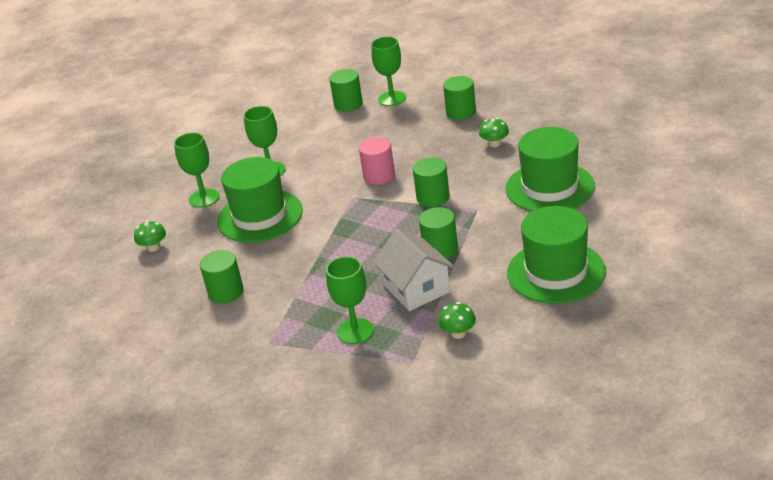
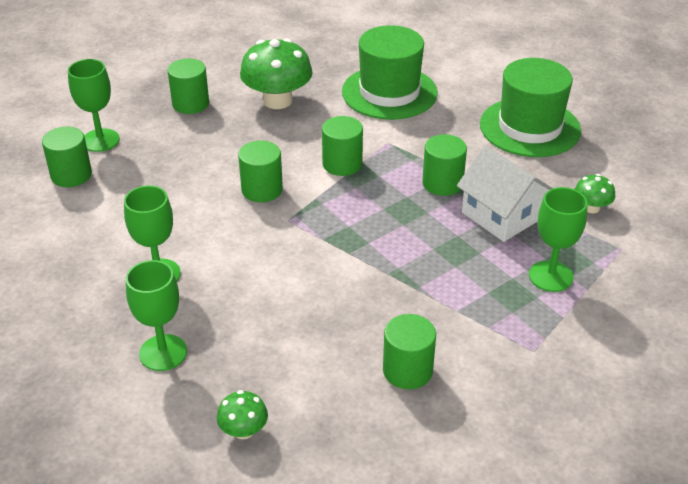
camera: 75 degrees left, 5 degrees up
(260, 216) = (259, 306): green hat -> none
(379, 176) = (262, 190): pink cylinder -> green cylinder
(416, 289) = (501, 216): white house -> white house turned 60 degrees clockwise
(494, 144) = (277, 100): green mushroom -> green mushroom, size x2.03

